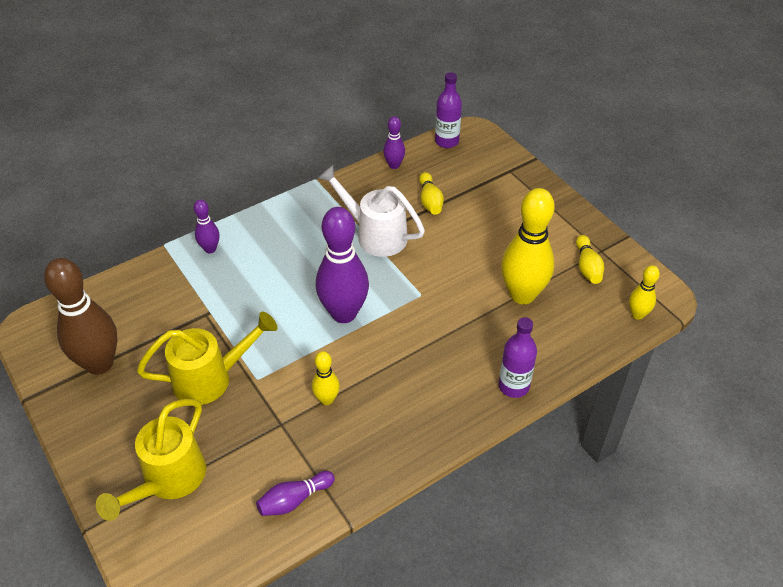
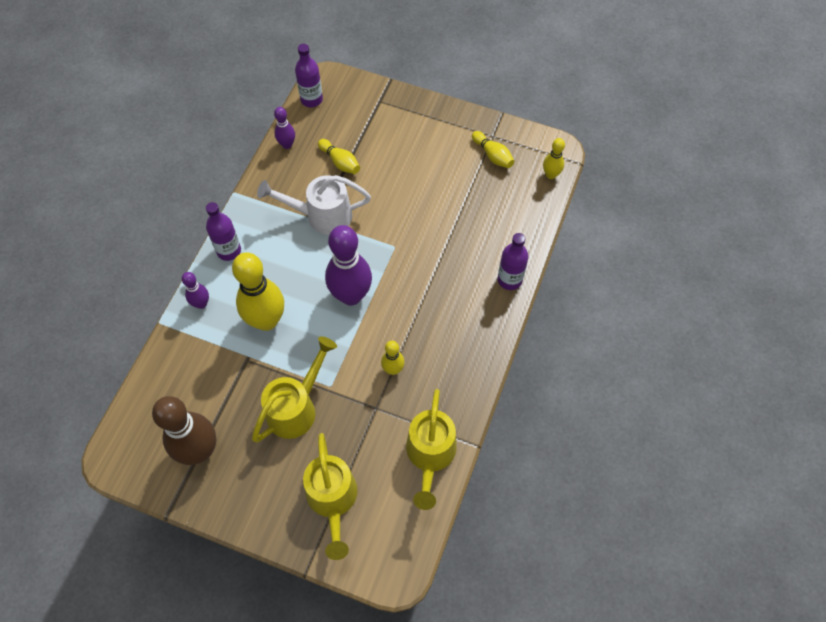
camera: 35 degrees left, 15 degrees up
(270, 221) = (229, 251): none -> purple bottle
(294, 500) = (430, 455): purple bowling pin -> yellow watering can
(522, 295) = (465, 204): yellow bowling pin -> yellow bowling pin (266, 320)

